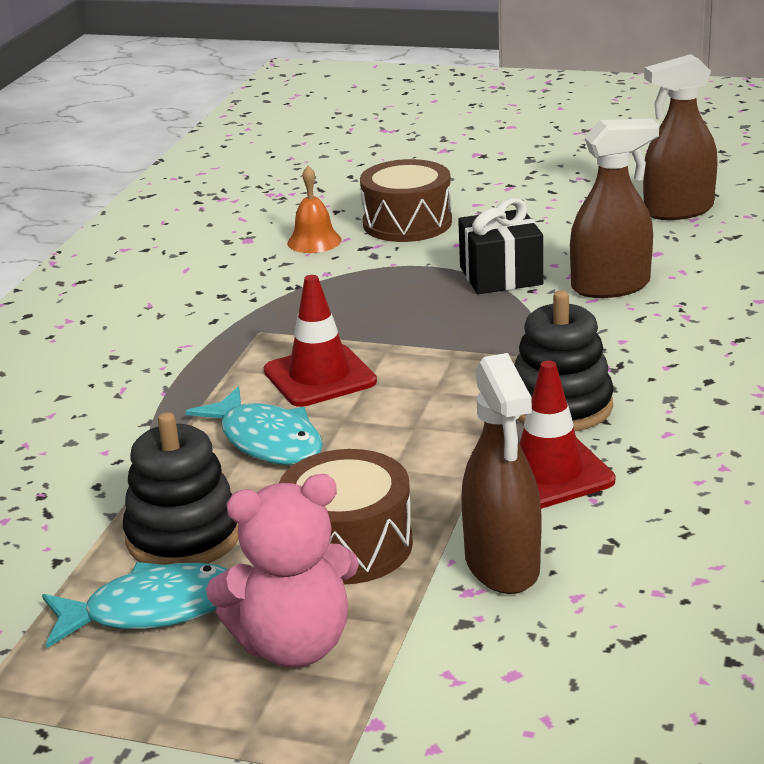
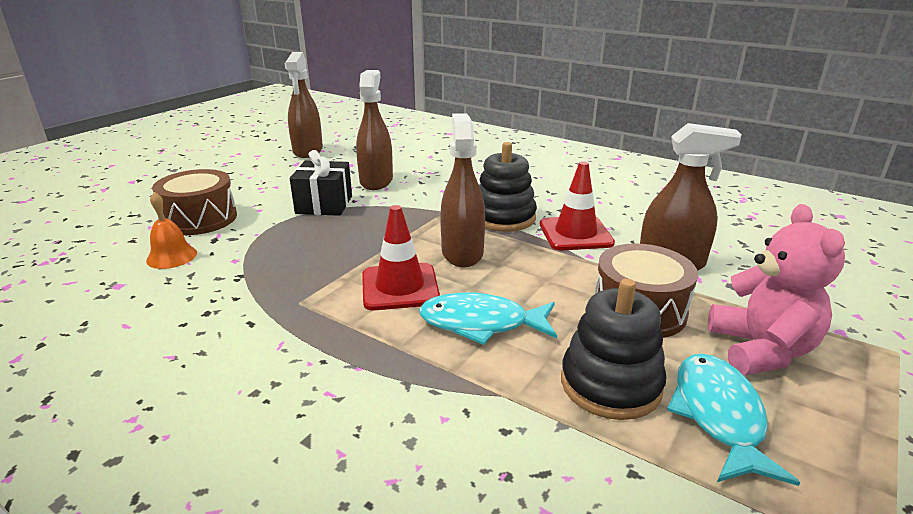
camera: 75 degrees left, 0 degrees up
(267, 441) = (481, 323): turquoise fish -> turquoise fish turned 150 degrees counterclockwise
(428, 396) = (462, 252): none -> brown spray bottle

